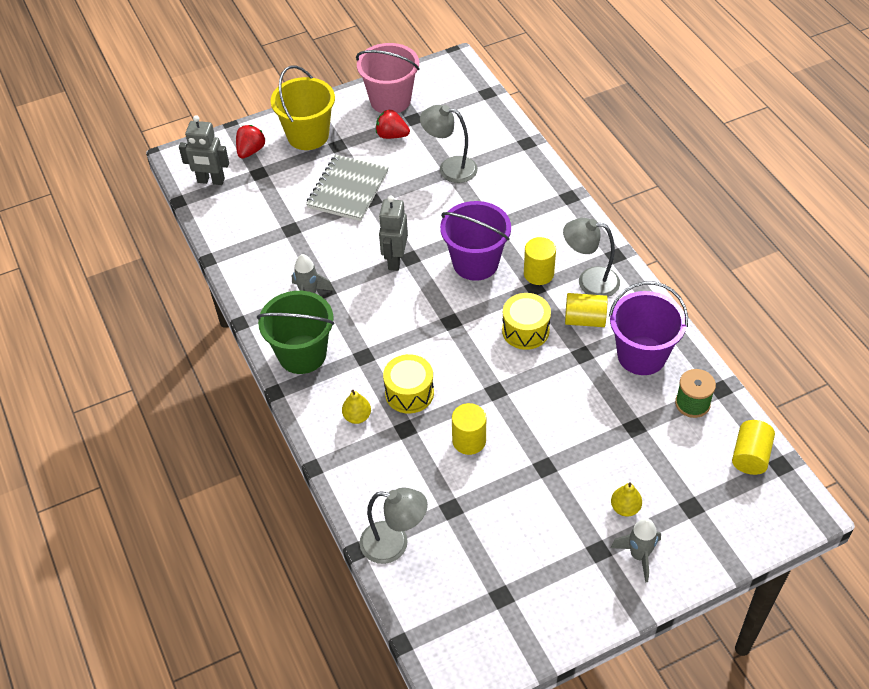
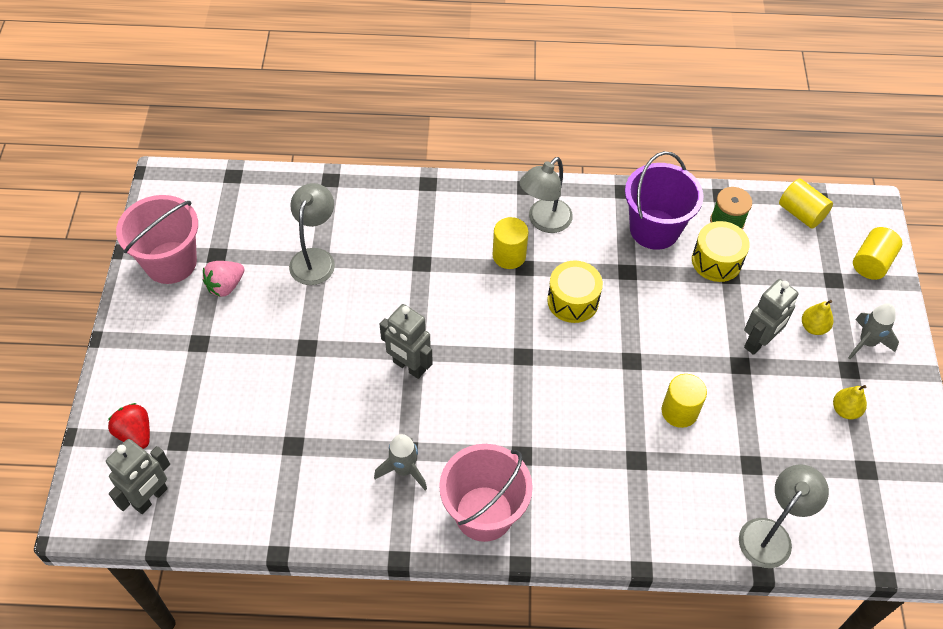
camera: 65 degrees left, 5 degrees up
(302, 354) = (484, 513): green bucket -> pink bucket
(308, 135) = (159, 364): yellow bucket -> none
(348, 190) = (275, 363): grey notebook -> none
(357, 417) = (598, 497): yellow pear -> yellow pear (845, 410)
(392, 135) = (225, 286): red strawberry -> pink strawberry
(409, 393) = (593, 435): yellow drum -> yellow drum (716, 261)
(450, 168) = (315, 258): grey lamp -> grey lamp turned 150 degrees clockwise
(475, 263) = (461, 299): purple bucket -> none
(578, 472) = (758, 342): none -> grey robot
(584, 320) = (588, 249): yellow cylinder -> yellow cylinder (871, 263)

